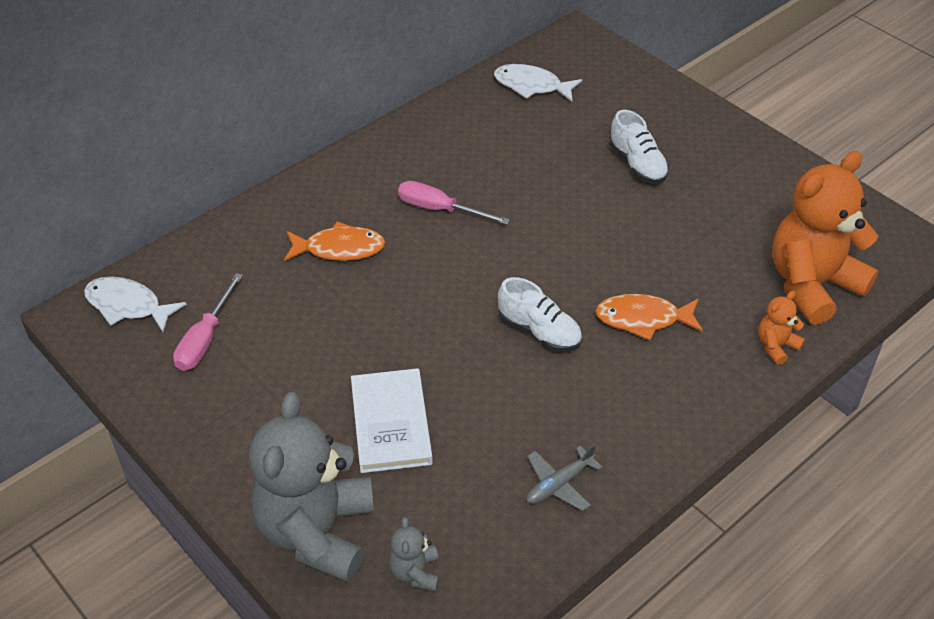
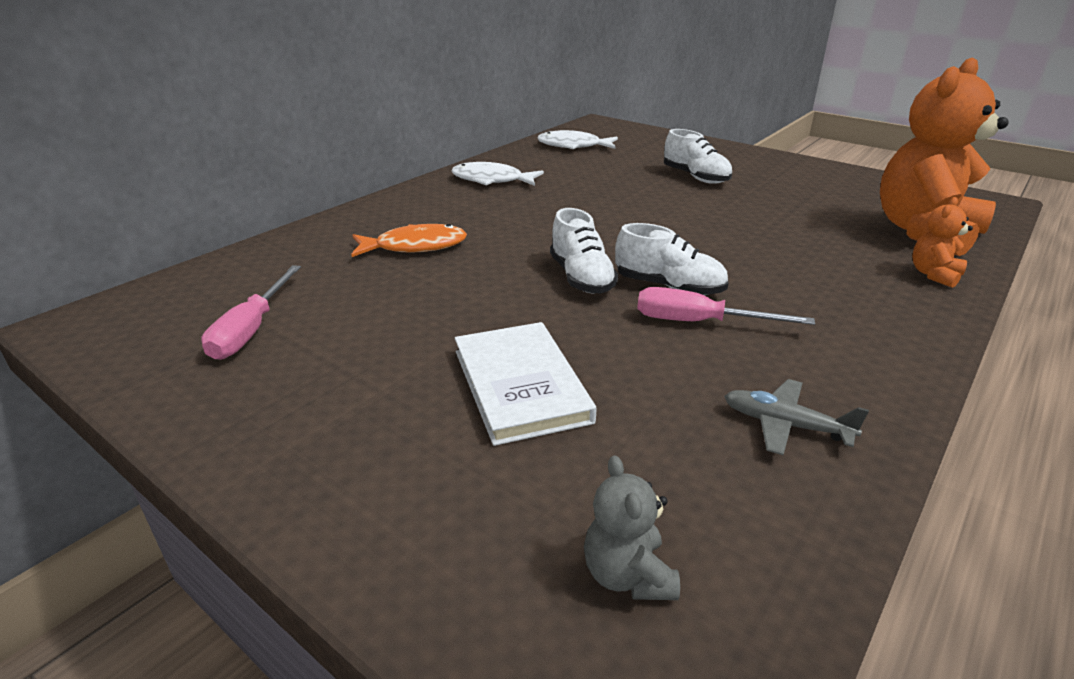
camera: 10 degrees left, 15 degrees down
(128, 306) = (149, 310): white fish -> white fish (492, 180)
(317, 532) = (440, 536): grey teddy bear -> none
(439, 209) = (517, 214): pink screwdriver -> pink screwdriver (698, 322)
(470, 310) = (581, 278): none -> white shoe
(559, 484) = (785, 425): grey plane -> grey plane turned 75 degrees clockwise
(643, 319) = (777, 268): orange fish -> none

